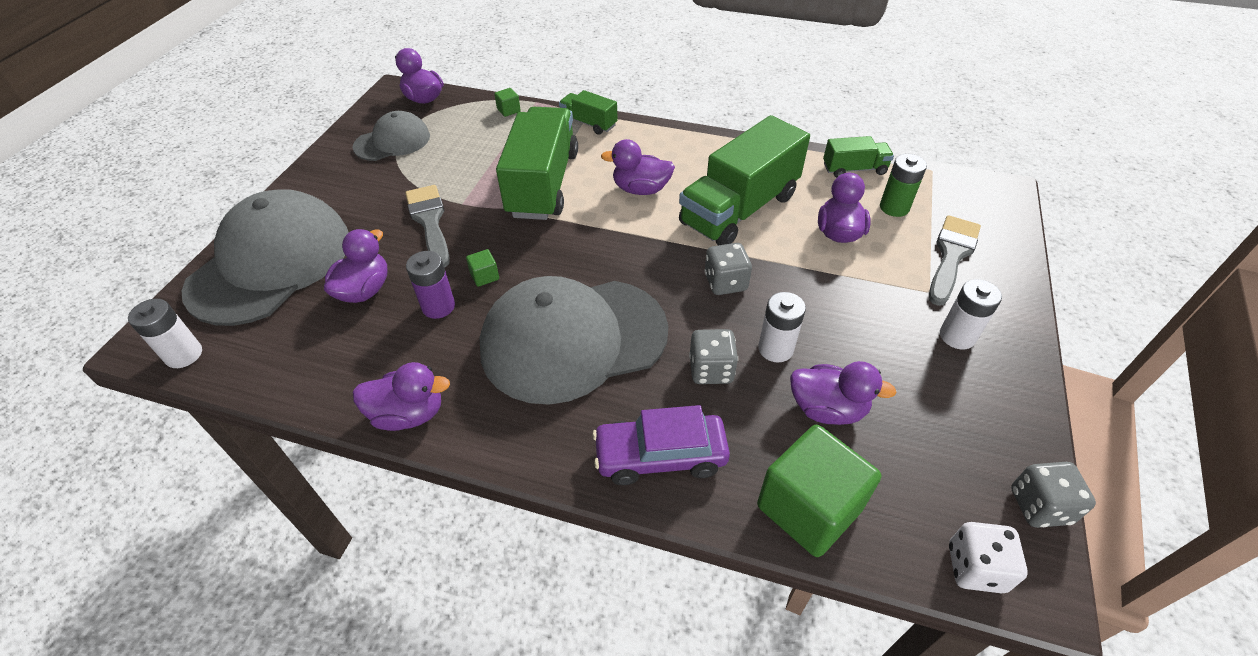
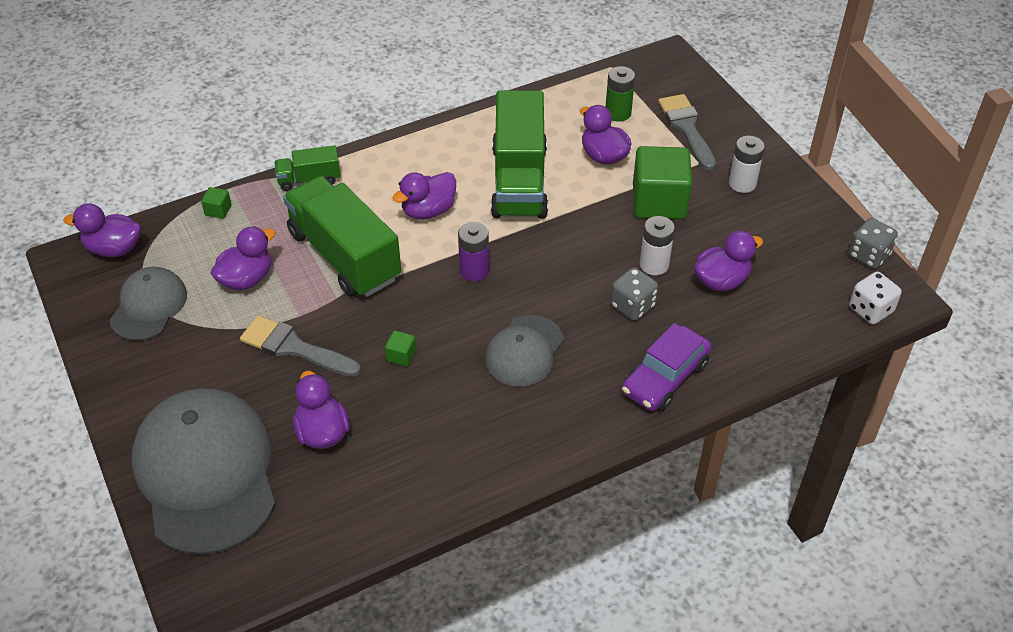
camera: 45 degrees left, 0 degrees up
(184, 355) = (249, 581): white battery -> none
(408, 414) = (482, 478): purple duck -> purple duck (246, 279)
(438, 306) = (398, 400): purple battery -> purple battery (474, 270)
(573, 339) = (524, 351): grey cap -> grey cap, size x0.54
(725, 282) = (573, 242): grey dice -> none
(808, 508) = (770, 343): green cube -> green cube (659, 202)
(854, 169) = (560, 97): green truck -> none

